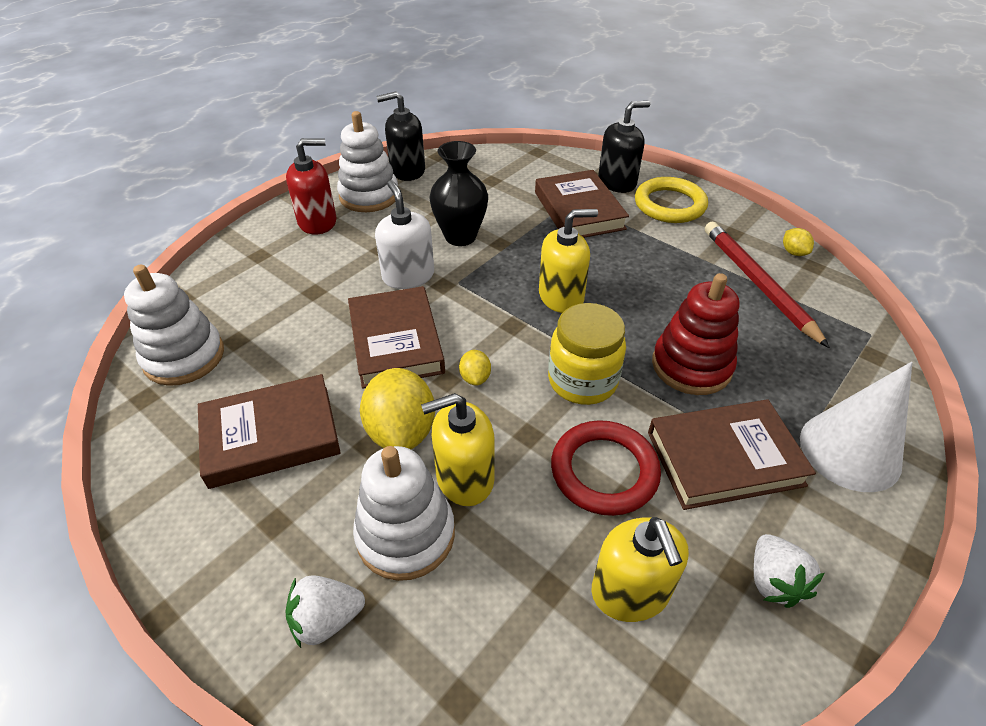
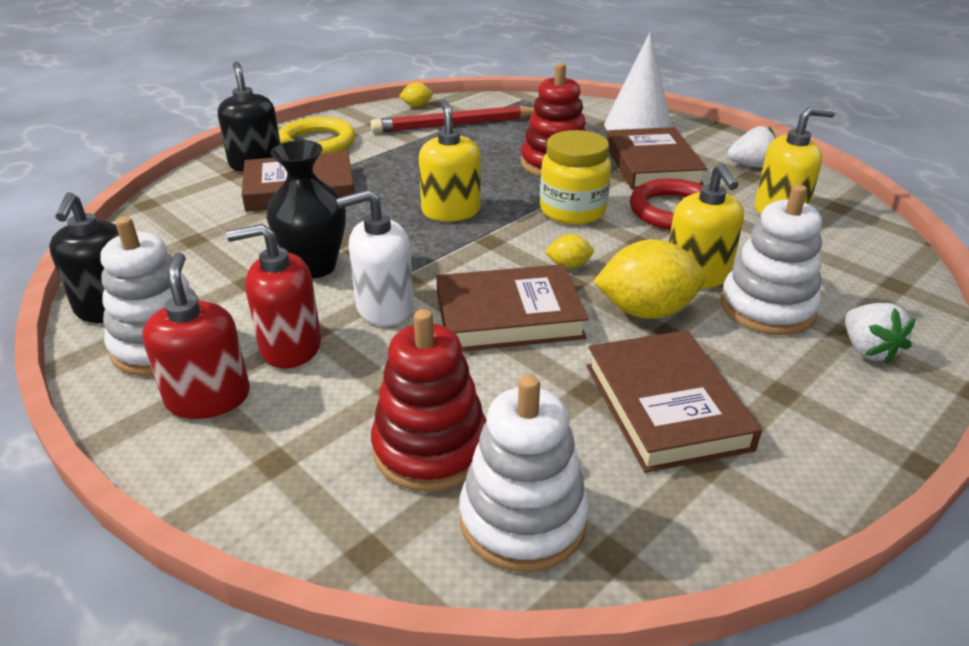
camera: 85 degrees left, 10 degrees down
(254, 313) = (430, 448): none -> red stacking toy
(364, 242) = (290, 346): none -> red soap dispenser

